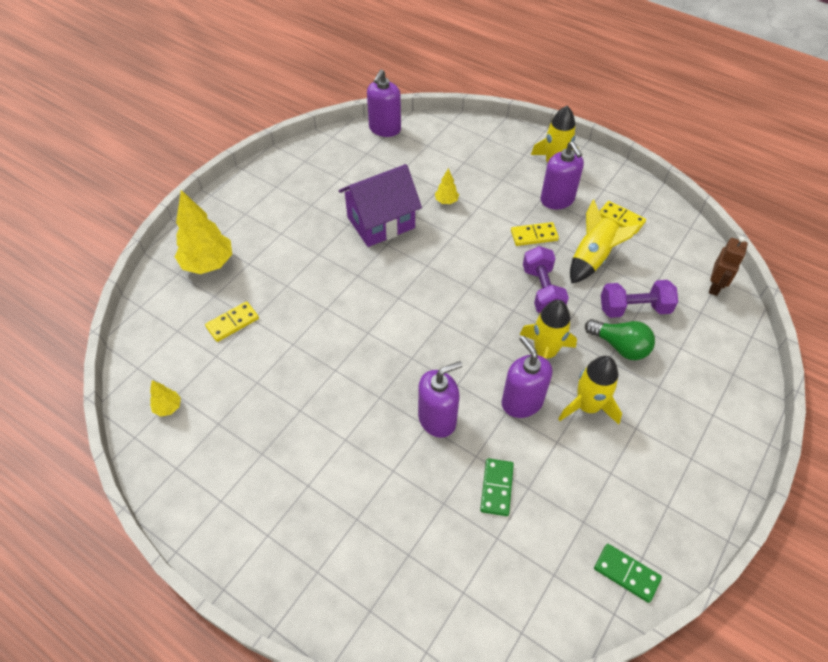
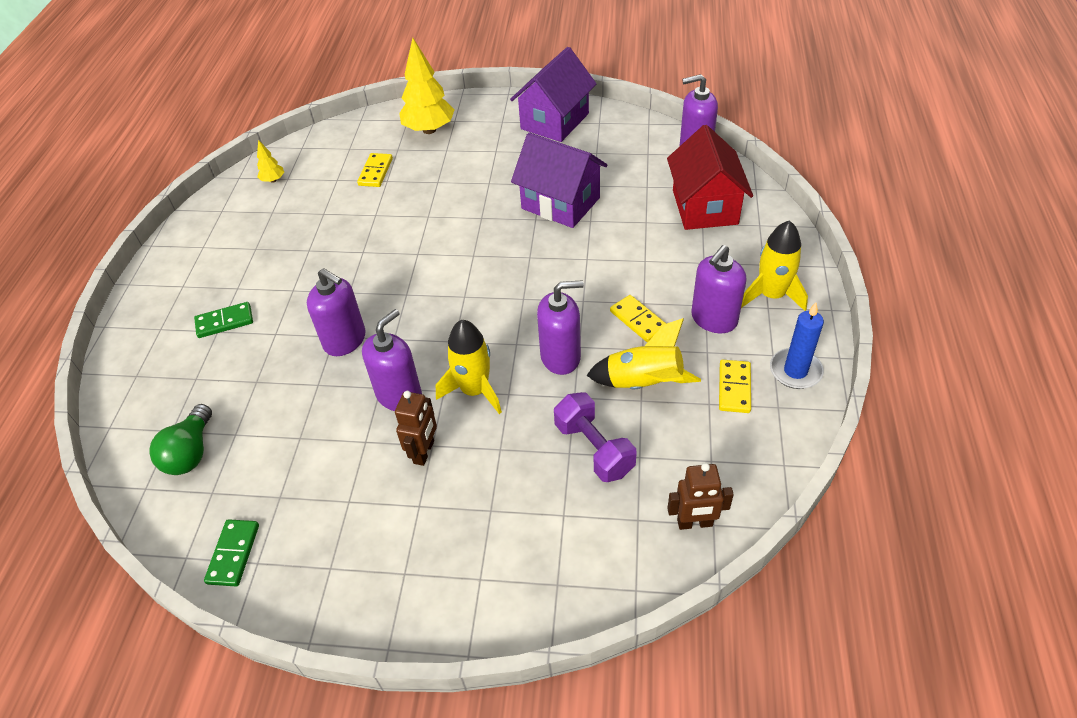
camera: 65 degrees right, 5 degrees down
(232, 323) = (376, 172): yellow domino -> yellow domino turned 75 degrees clockwise
(278, 183) = (554, 121): none -> purple house
(446, 201) = (630, 234): yellow tree -> none
(448, 153) = (704, 207): none -> red house
(497, 488) = (289, 413): green domino -> green domino (224, 322)
(542, 291) = (561, 357): purple dumbbell -> purple soap dispenser
(588, 406) = (424, 452): yellow rocket -> brown robot
(620, 346) = (526, 453): green light bulb -> green light bulb (190, 452)
(623, 186) = (795, 371): none -> blue candle

